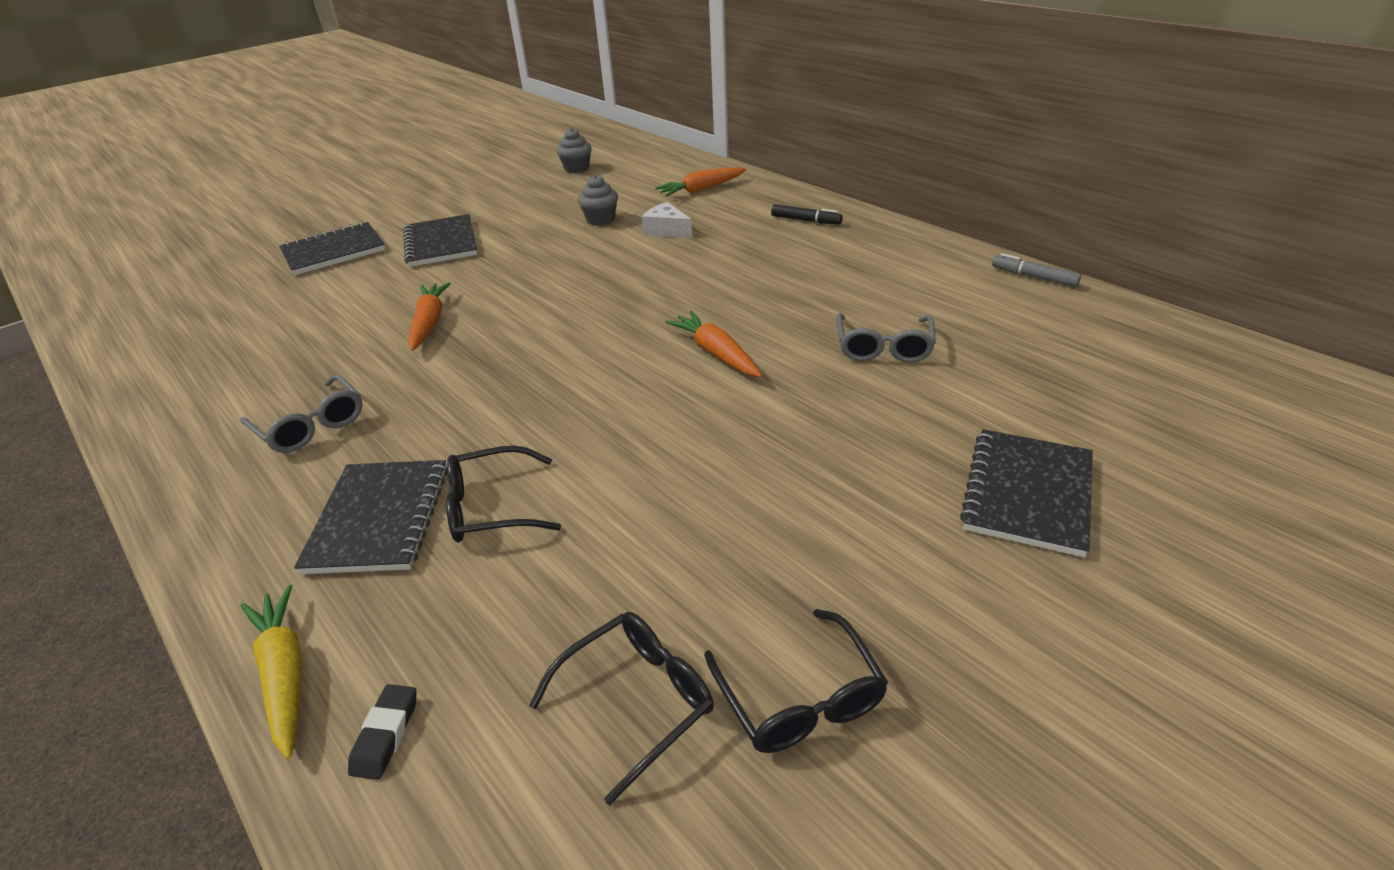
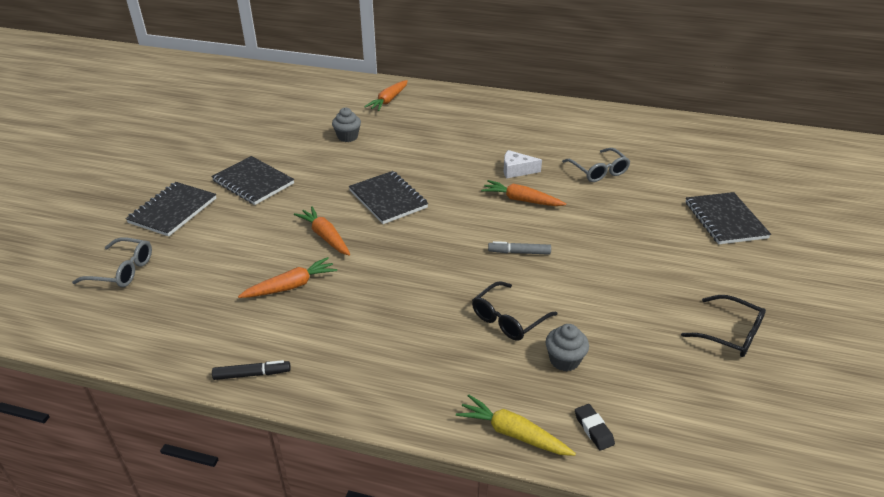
camera: 35 degrees left, 0 degrees up
(311, 425) = (339, 321): grey glasses -> grey glasses (122, 270)
(323, 366) = (290, 286): none -> orange carrot
(379, 518) = (456, 349): black notebook -> black notebook (388, 199)
(577, 168) = (279, 103): grey cupcake -> grey cupcake (564, 360)
(637, 700) = (675, 364): black glasses -> none
(667, 230) = (401, 133): white cheese -> white cheese (516, 170)
(805, 220) = (477, 107): black marker -> black marker (252, 374)
(1034, 277) = (626, 113): grey marker -> grey marker (519, 252)

